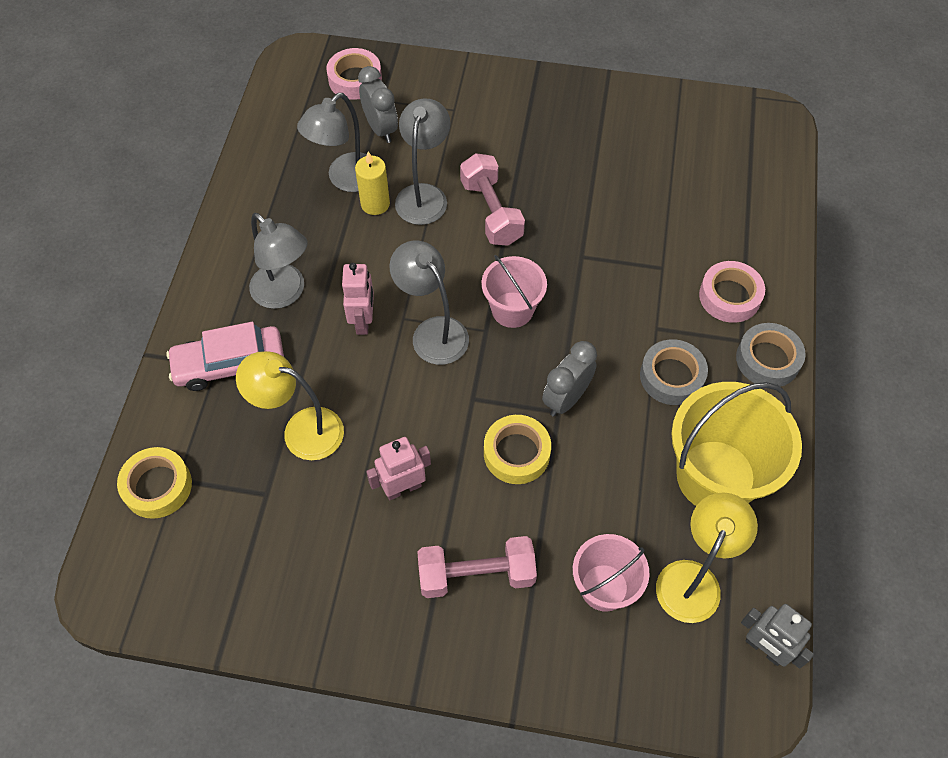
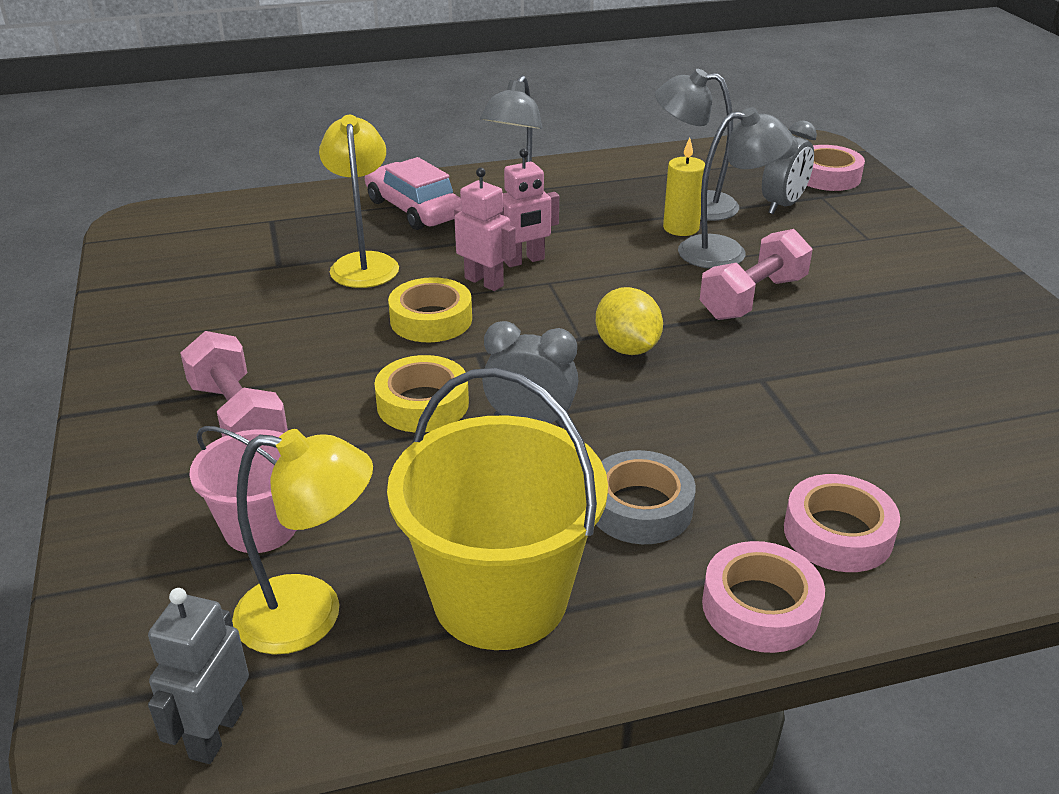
camera: 65 degrees right, 25 degrees down
(157, 486) = (258, 213): yellow tape -> yellow tape (431, 319)
(403, 488) = (328, 339): pink robot -> pink robot (484, 282)
(432, 332) = (547, 304): grey lamp -> none
(512, 310) = (627, 348): pink bucket -> yellow lemon
(767, 359) = (760, 607): grey tape -> pink tape

